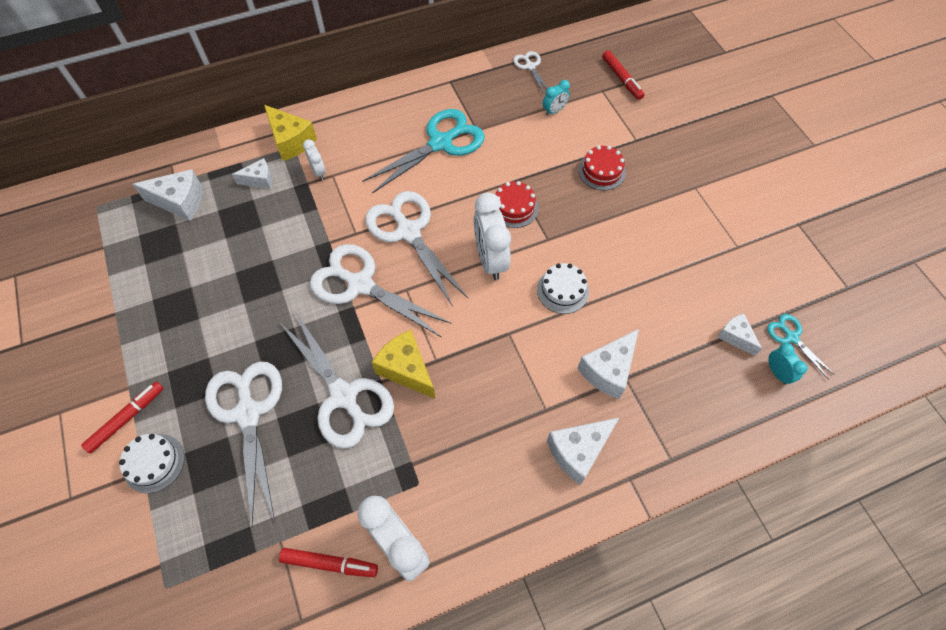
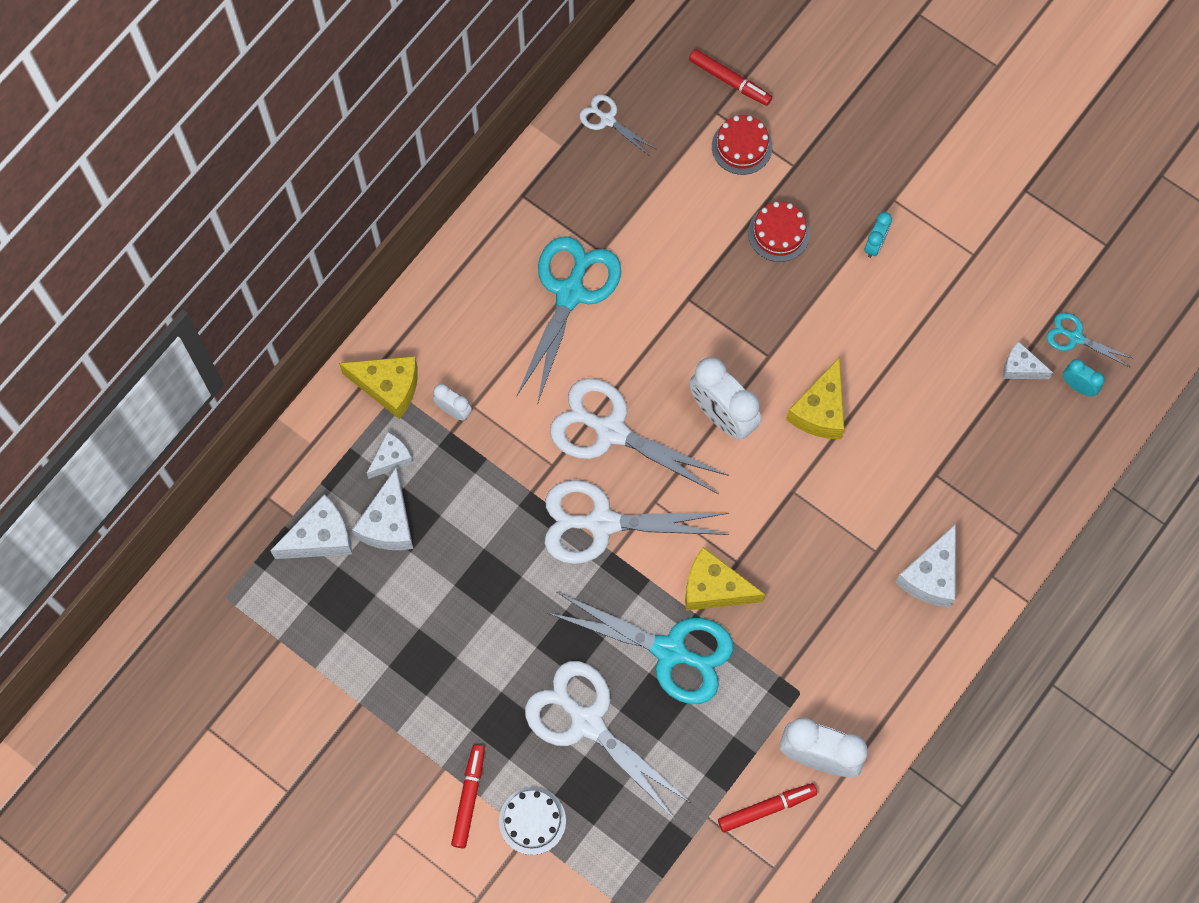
camera: 30 degrees left, 10 degrees up
(343, 396) = (670, 651): white scissors -> turquoise scissors
(514, 207) = (708, 336): red cake -> red cake (742, 146)
(554, 111) = (676, 174): turquoise clock -> turquoise clock (875, 244)
(562, 290) = (820, 410): white cake -> yellow cheese
(608, 370) = (914, 476): white cheese -> white cheese (388, 523)

